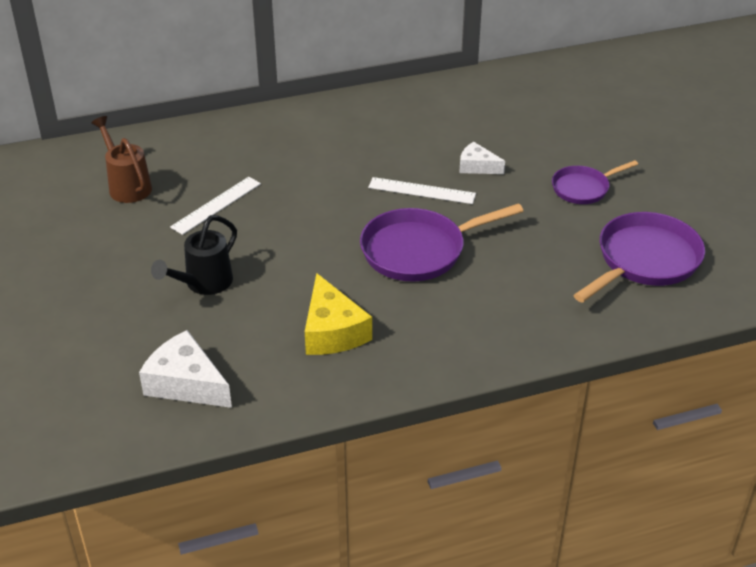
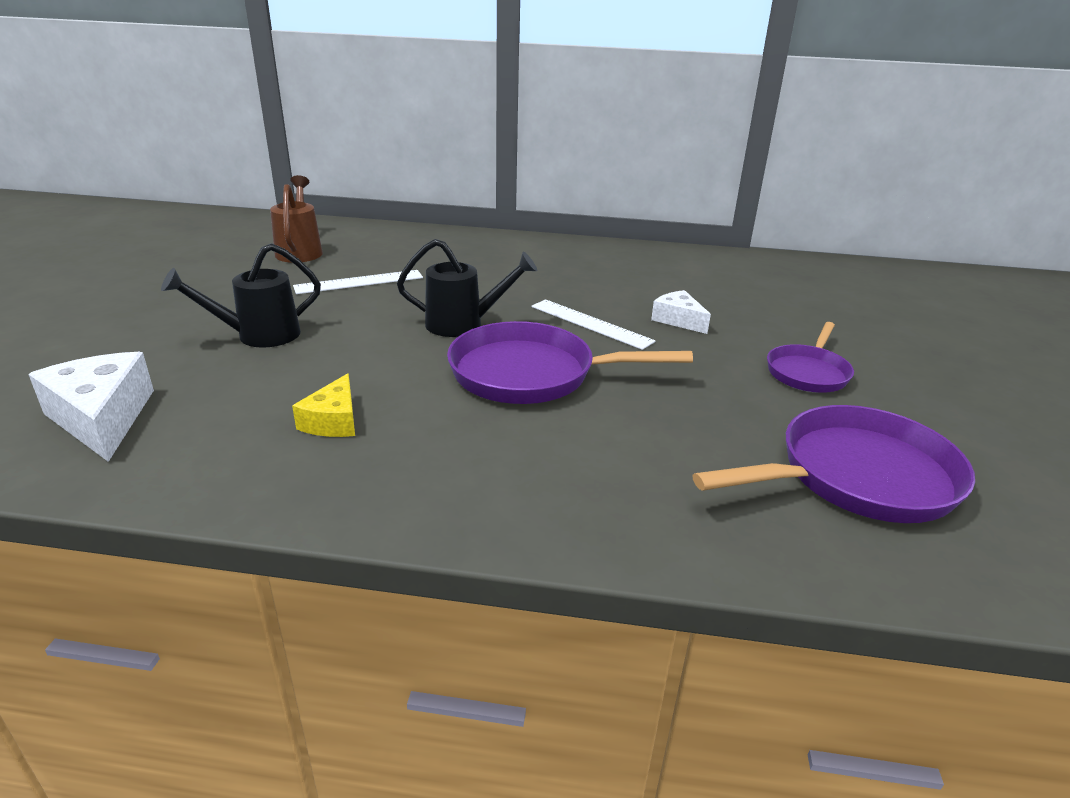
camera: 25 degrees right, 10 degrees down
(332, 331) = (333, 421): yellow cheese -> yellow cheese, size x0.60
(335, 222) = (463, 324): none -> black watering can
(583, 188) = (808, 372): purple pan -> purple pan turned 60 degrees counterclockwise

